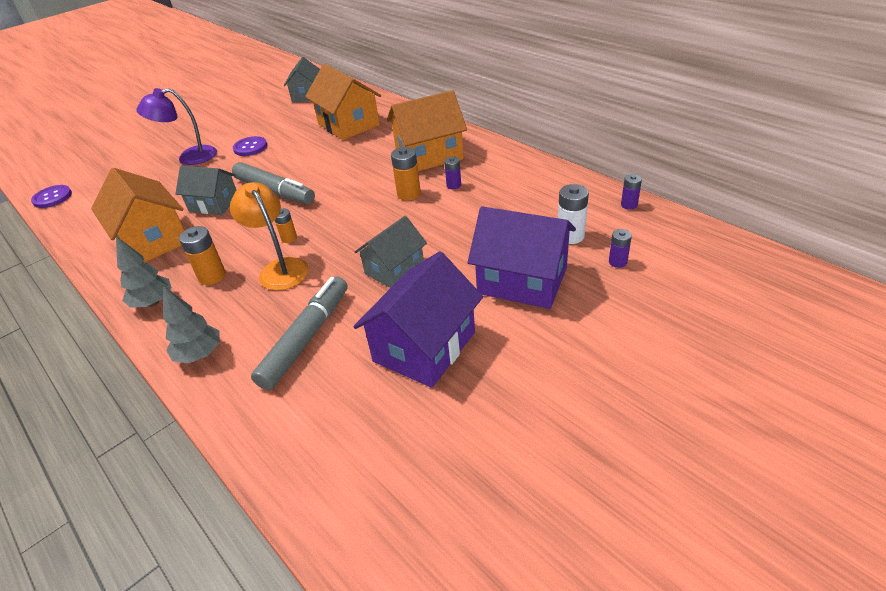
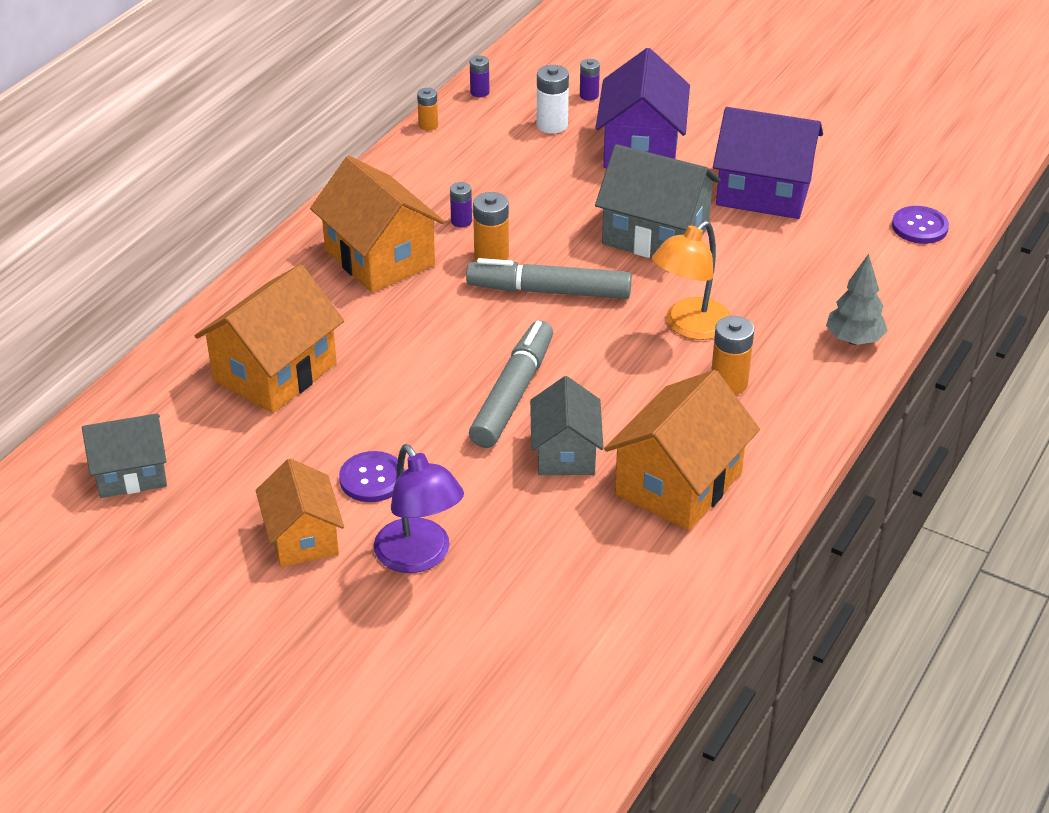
camera: 110 degrees left, 0 degrees up
(52, 198) = (604, 708): purple button -> purple button (919, 227)
(153, 303) = (799, 417): grey tree -> none
(231, 130) = (302, 537): none -> orange house
(289, 238) = (626, 339): orange battery -> orange battery (428, 125)
(306, 338) = (791, 270): grey marker -> grey marker (549, 291)
(394, 269) = (655, 235): grey house -> grey house, size x1.53

